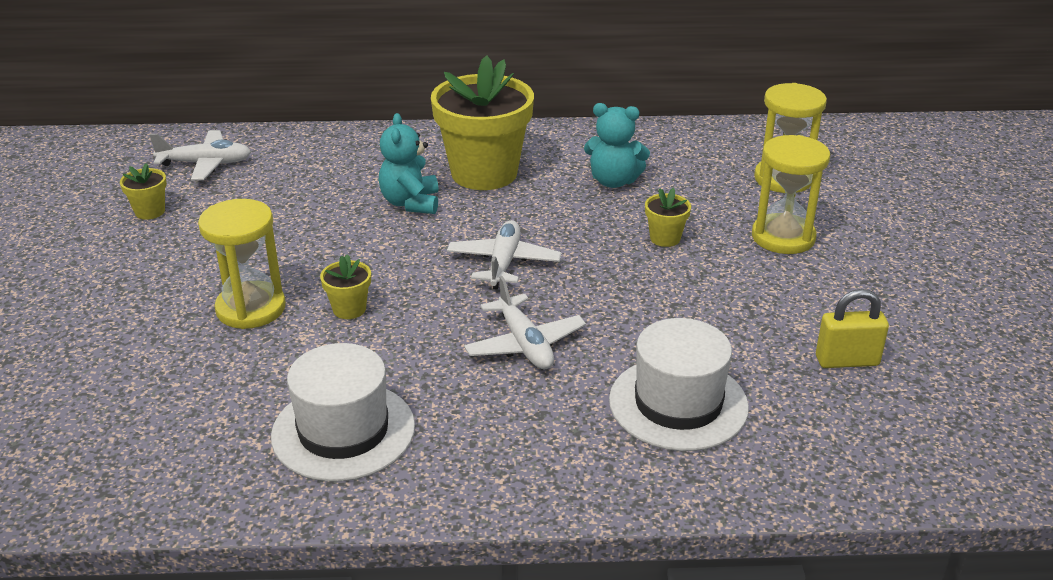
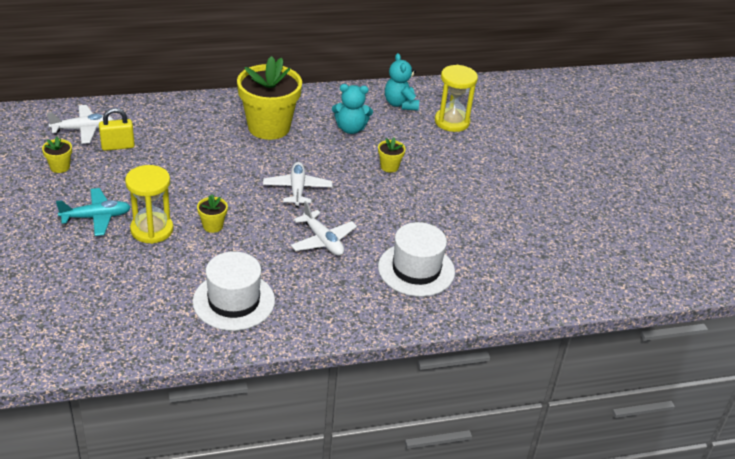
camera: 15 degrees left, 5 degrees up
(173, 285) = (96, 217): none -> turquoise plane
(411, 203) = (228, 151): turquoise teddy bear -> turquoise teddy bear (400, 104)
(783, 237) = (457, 162): yellow hourglass -> none
(847, 361) = (502, 237): yellow padlock -> yellow padlock (118, 146)

